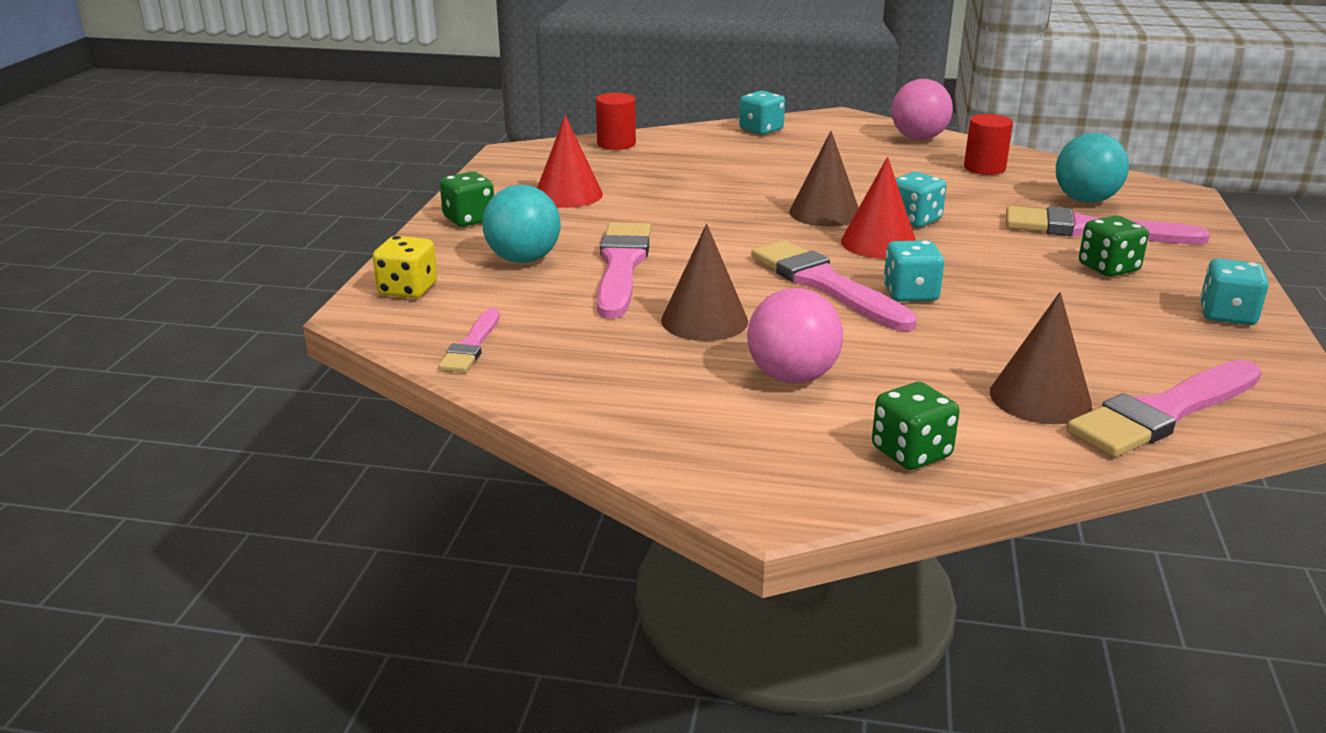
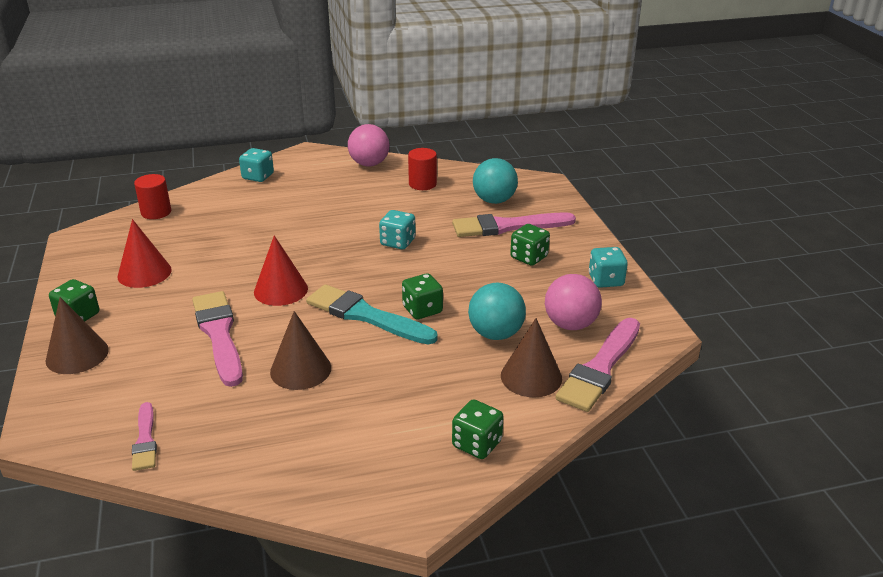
camera: 25 degrees left, 5 degrees up
(408, 290) = (66, 400): yellow dice -> none
(523, 259) = (142, 346): turquoise ball -> turquoise ball (496, 334)
(792, 377) = (380, 403): pink ball -> pink ball (570, 324)
(825, 213) = (337, 249): brown cone -> brown cone (77, 355)
(825, 284) = (366, 315): pink brush -> turquoise brush
(879, 243) = (384, 269): red cone -> red cone (280, 290)
(910, 294) = (422, 310): turquoise dice -> green dice

